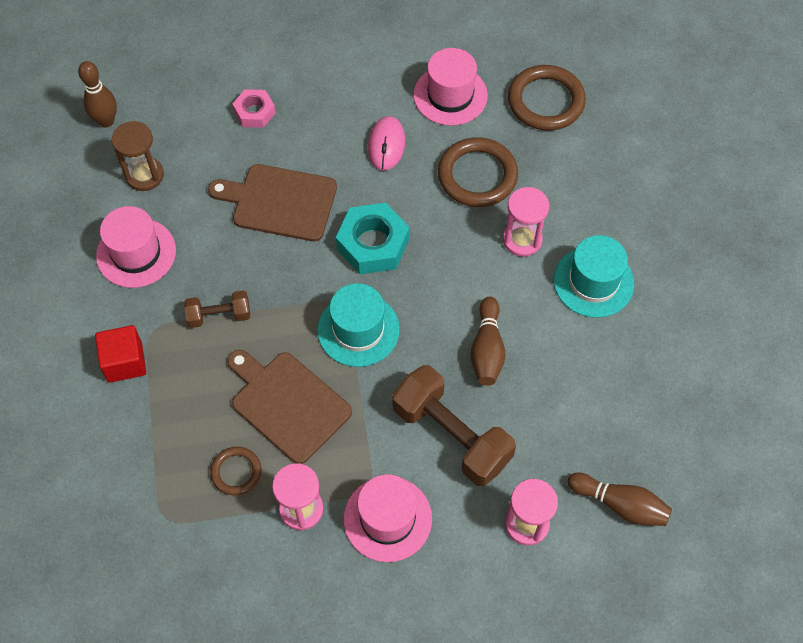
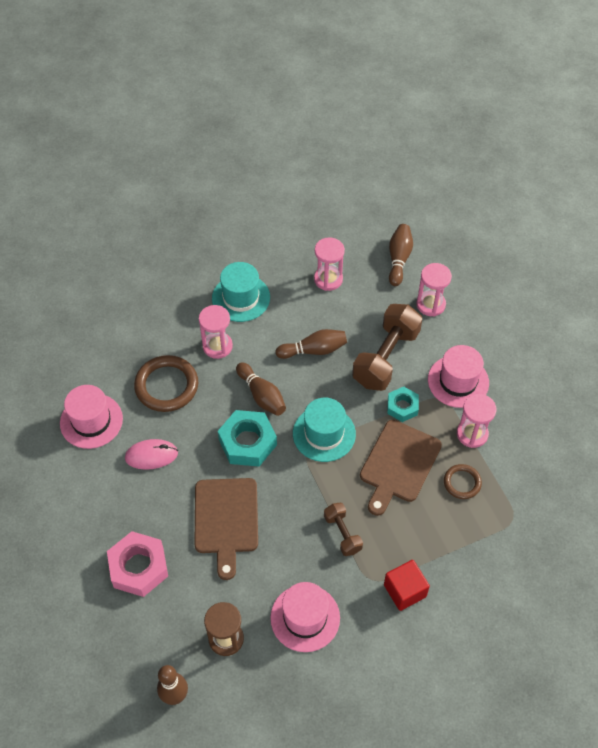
camera: 105 degrees left, 5 degrees down
(254, 112) = (138, 567): pink nut -> pink nut, size x1.65
(369, 433) = (402, 407): none -> turquoise nut
(434, 273) = (262, 395): none -> brown bowling pin
(546, 101) = (85, 354): brown ring -> none
(602, 397) = (328, 279): none -> pink hourglass

